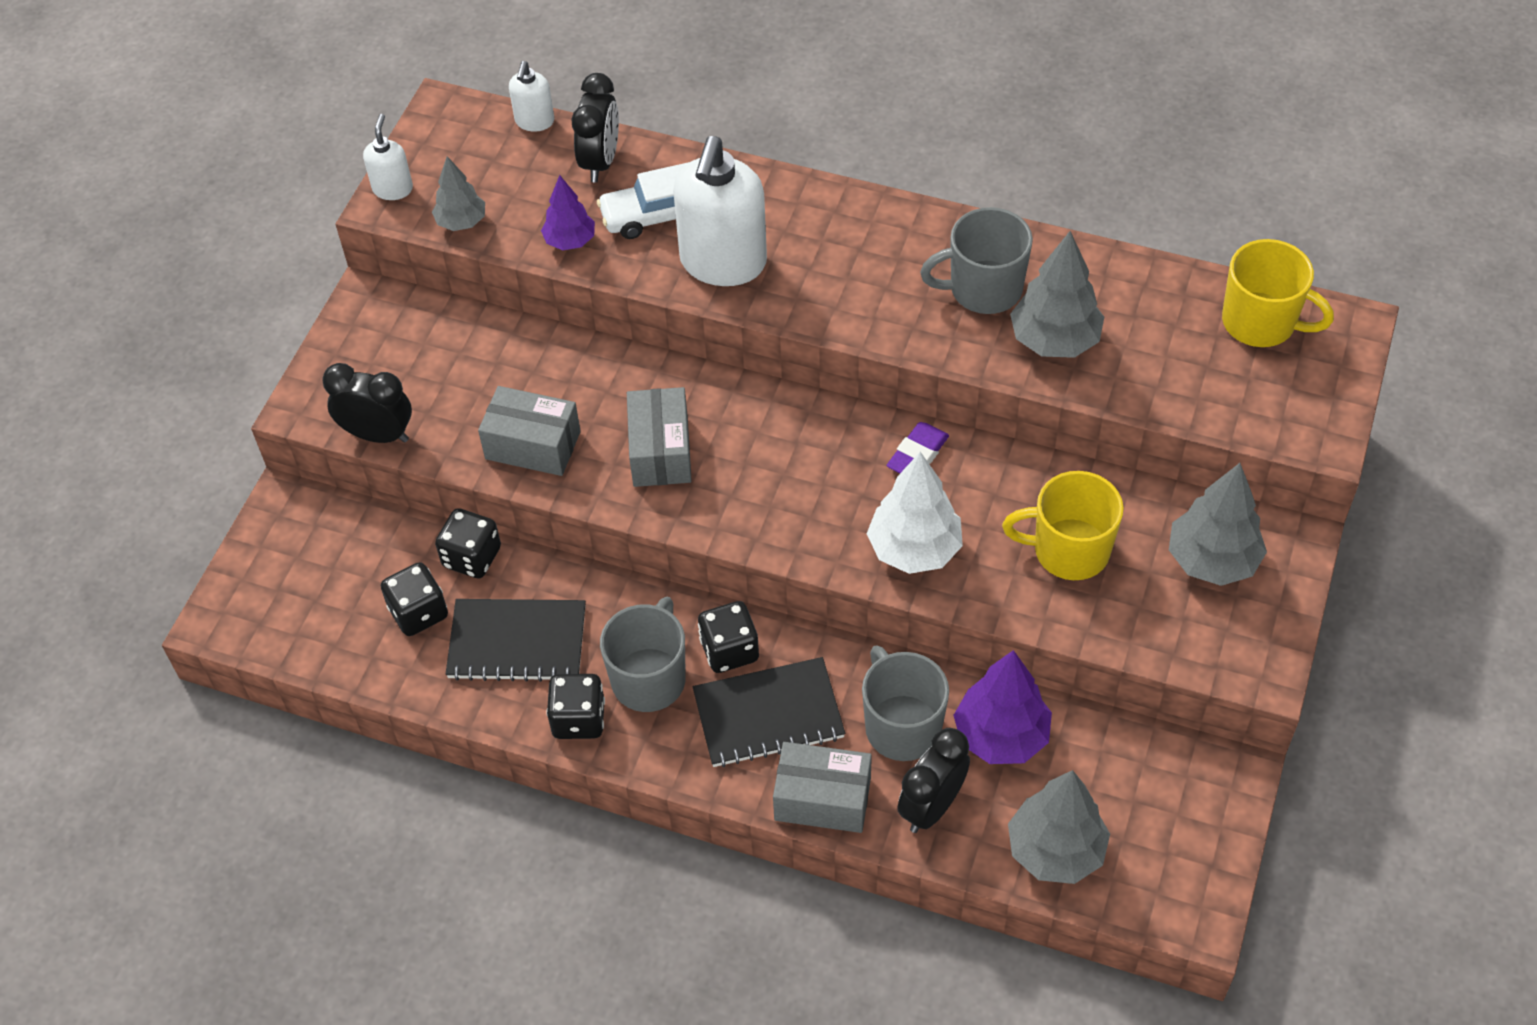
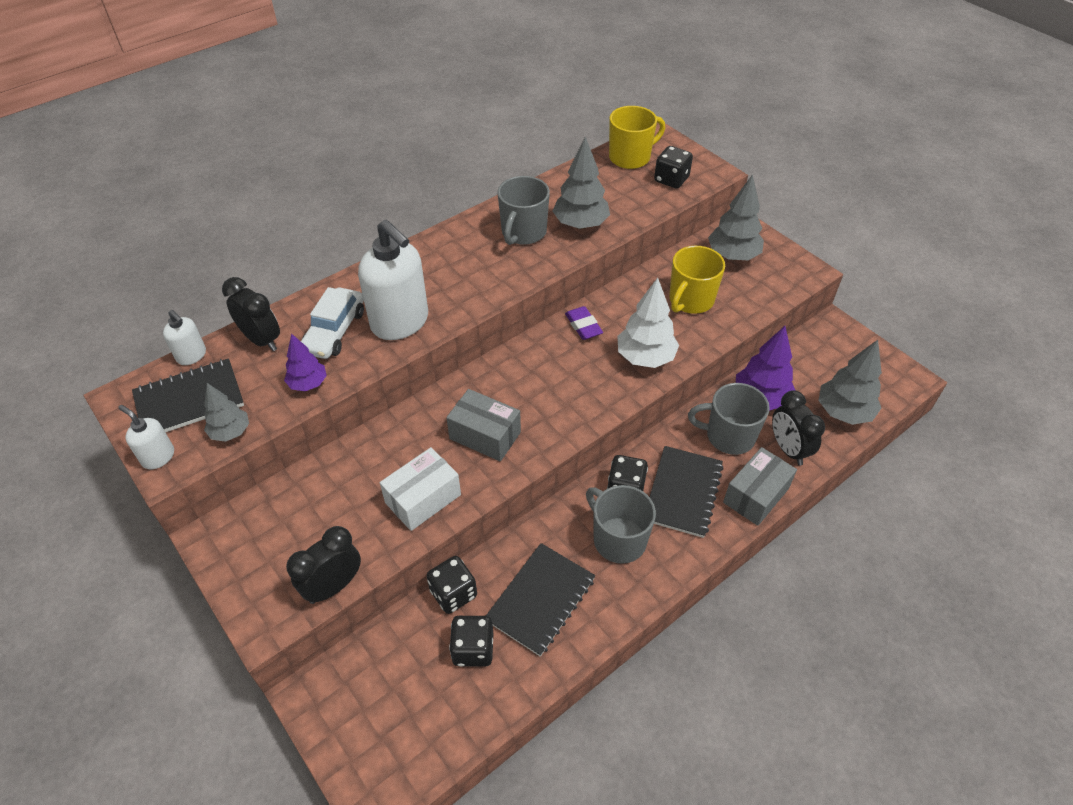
camera: 60 degrees left, 5 degrees down
(477, 162) = (189, 400): none -> black notebook
(533, 445) = (423, 499): grey box -> white box
(579, 719) = (623, 593): black dice -> black dice (671, 179)

